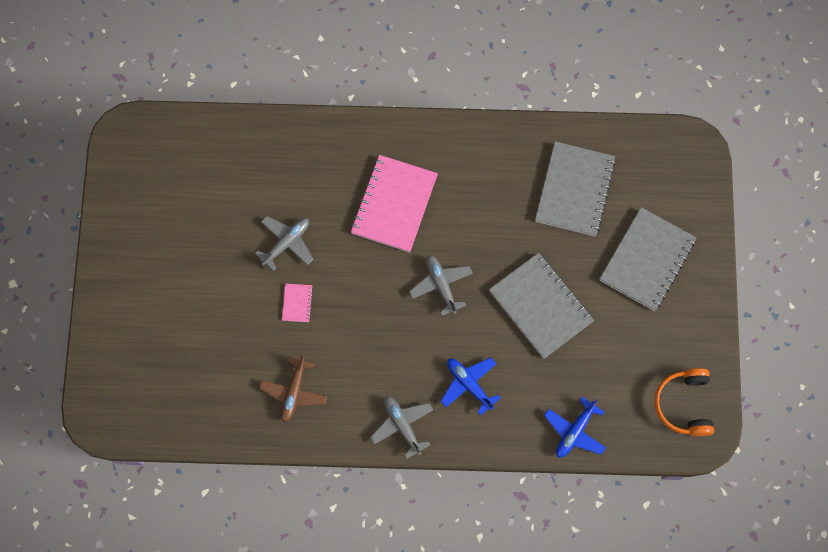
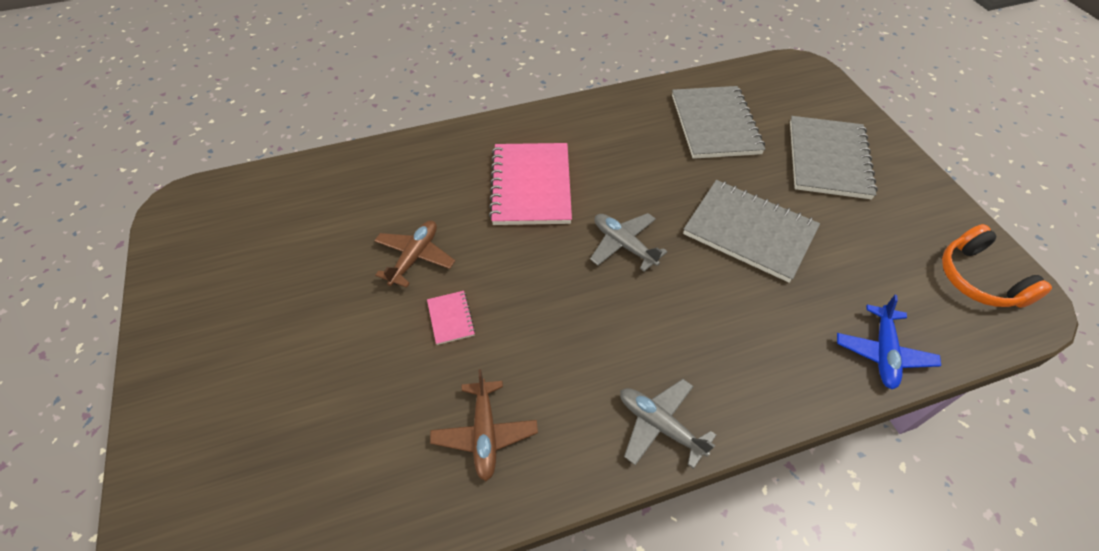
camera: 20 degrees left, 20 degrees down
(286, 243) = (415, 257): grey plane -> brown plane
(469, 384) = (718, 341): blue plane -> none

